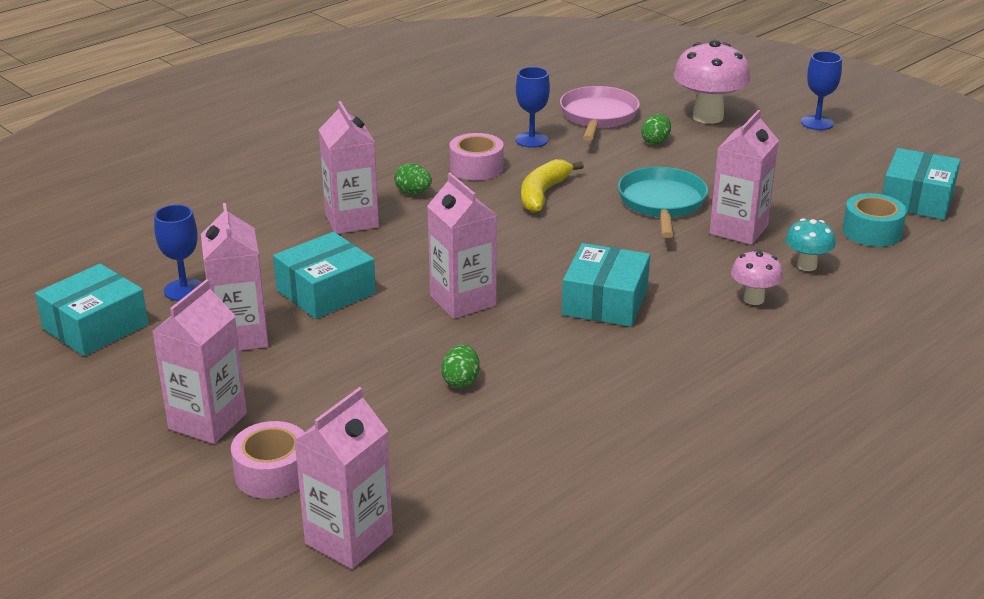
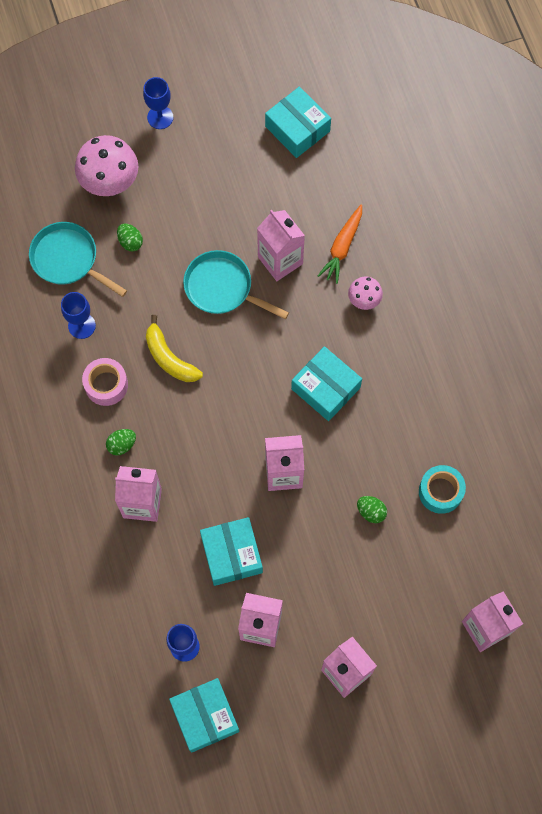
camera: 65 degrees left, 40 degrees up
(272, 473) = (412, 650): pink tape -> none
(598, 117) = (68, 260): pink pan -> turquoise pan
(806, 266) = (342, 247): turquoise mushroom -> orange carrot
(872, 232) = (322, 183): turquoise tape -> turquoise tape (440, 492)

